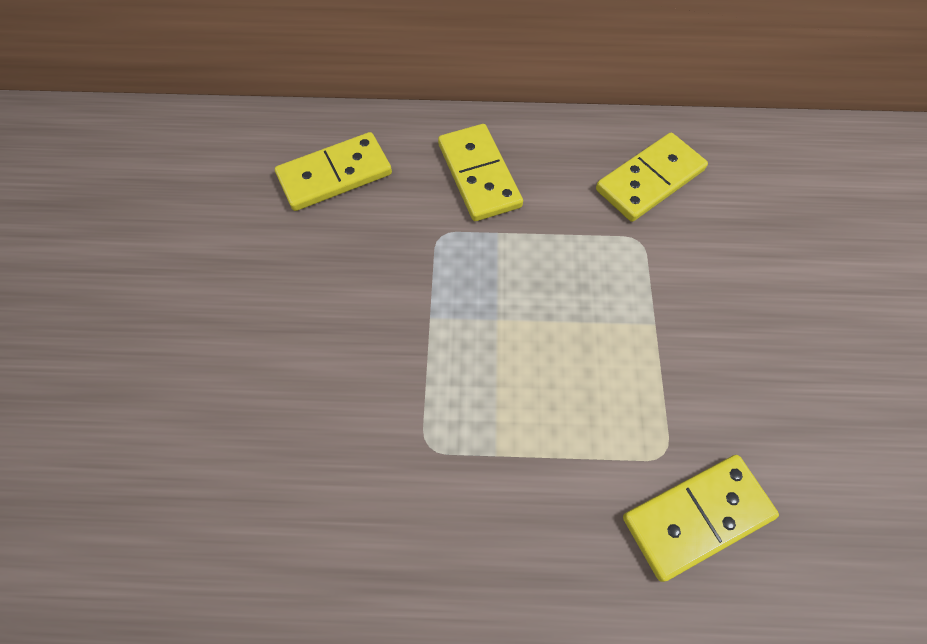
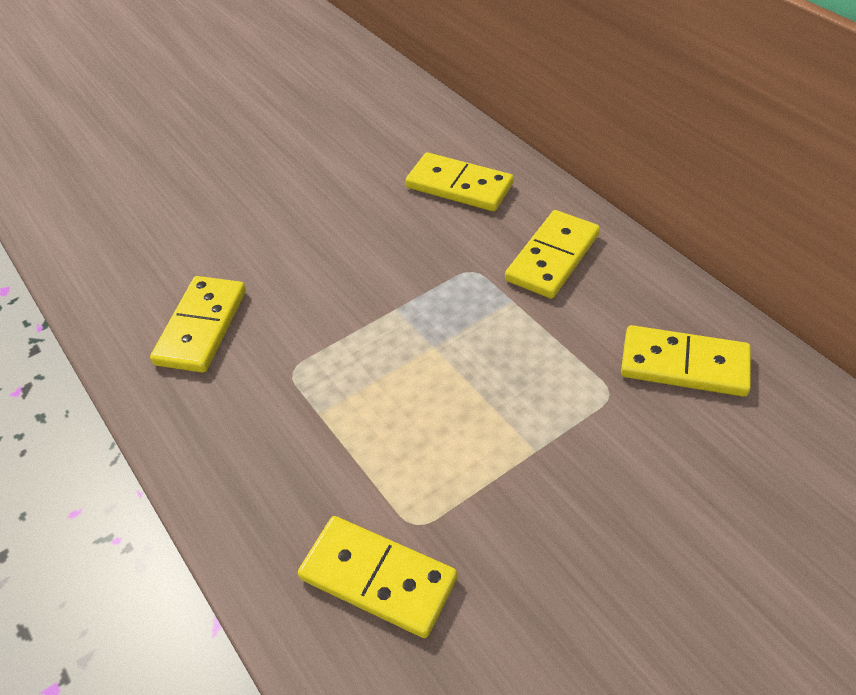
camera: 55 degrees right, 15 degrees down
(300, 495) = (202, 327): none -> yellow domino

